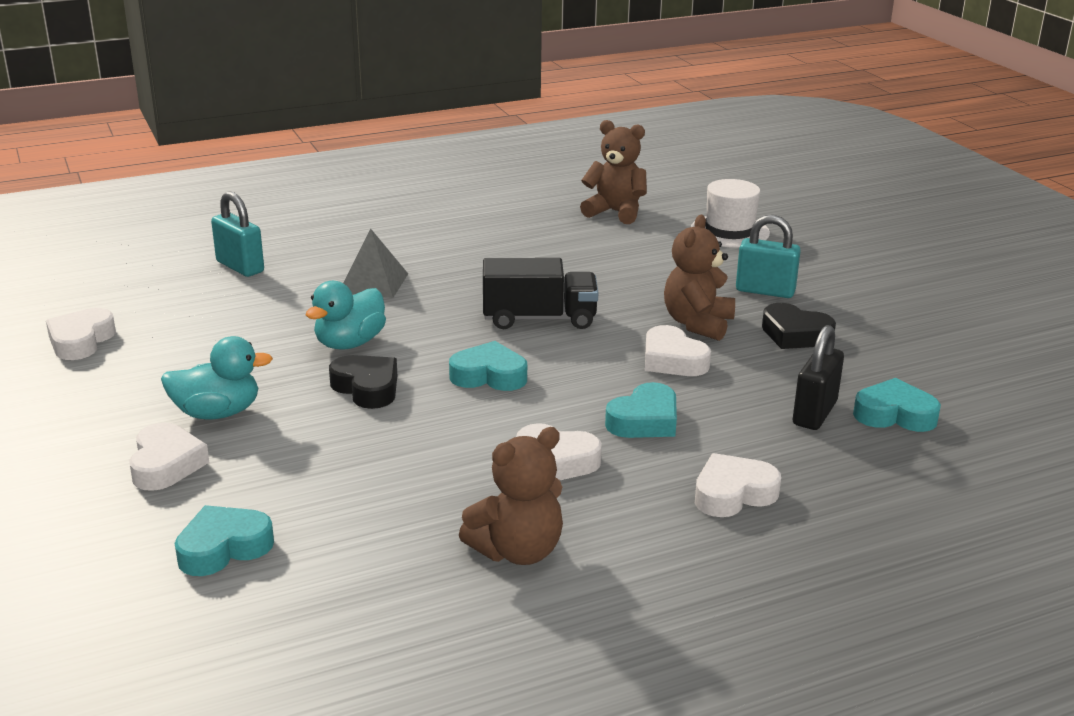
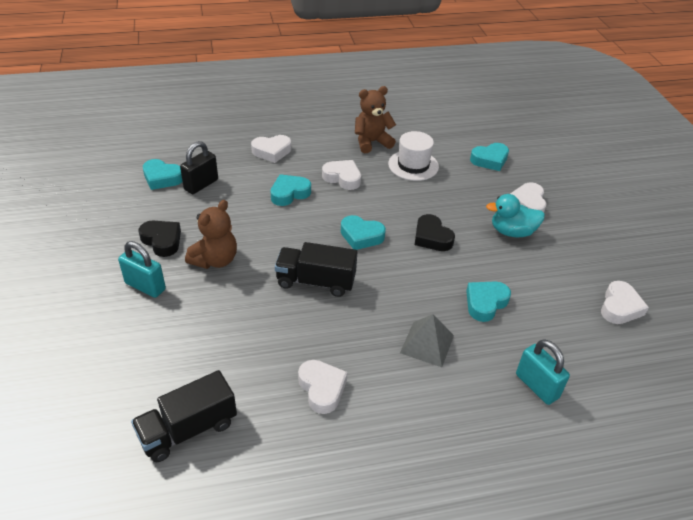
camera: 170 degrees left, 15 degrees up
(288, 324) = (485, 303): none -> turquoise heart
(350, 343) = (443, 277): turquoise duck -> none
(615, 212) = (188, 429): brown teddy bear -> black truck
(672, 360) = (250, 231): white heart -> white heart (322, 388)
(729, 231) = (107, 374): white hat -> white hat (413, 165)

